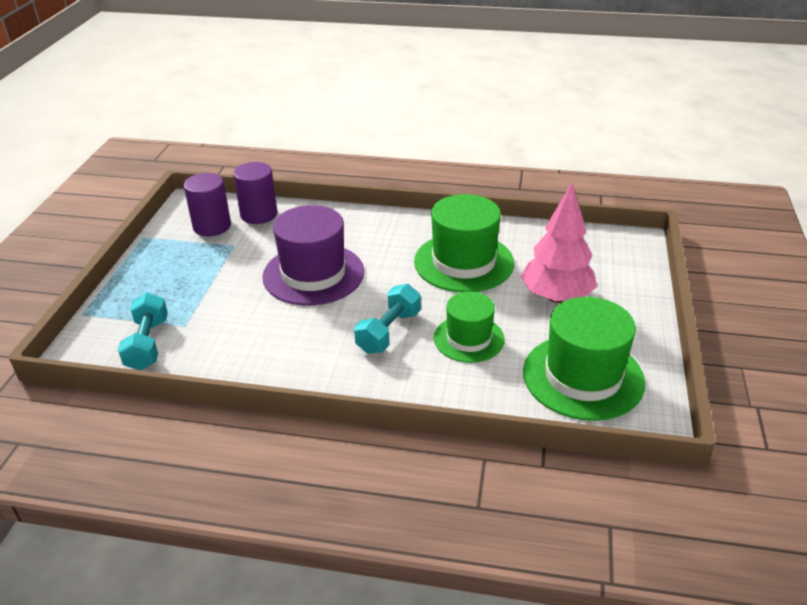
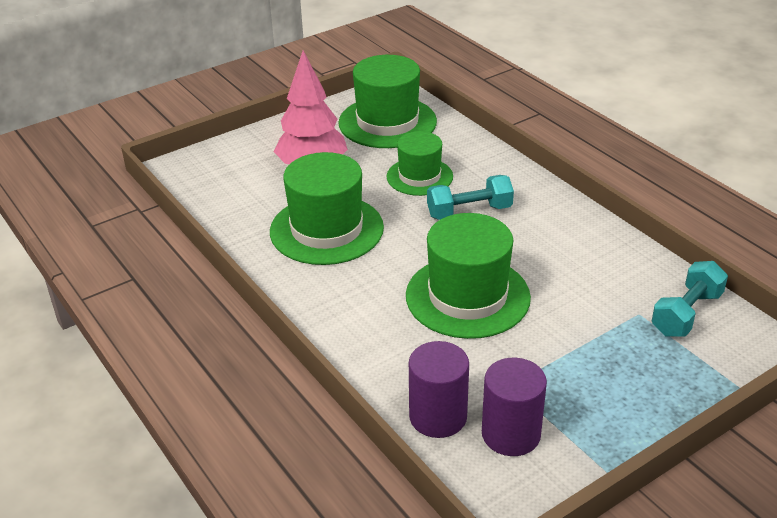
camera: 135 degrees left, 0 degrees up
(313, 274) = (467, 296): purple hat -> green hat

